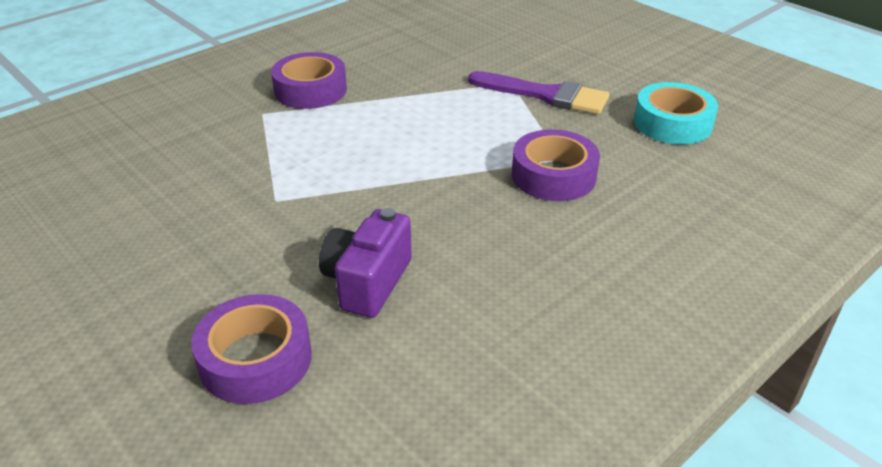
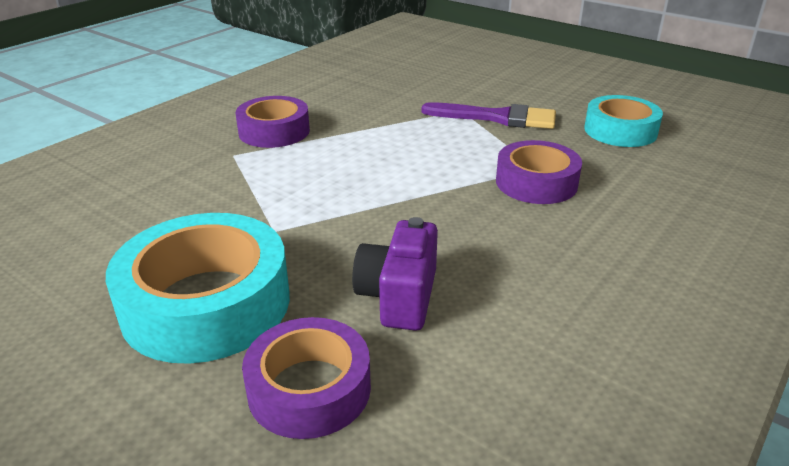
camera: 10 degrees left, 5 degrees down
(191, 267) = (206, 303): none -> turquoise tape

